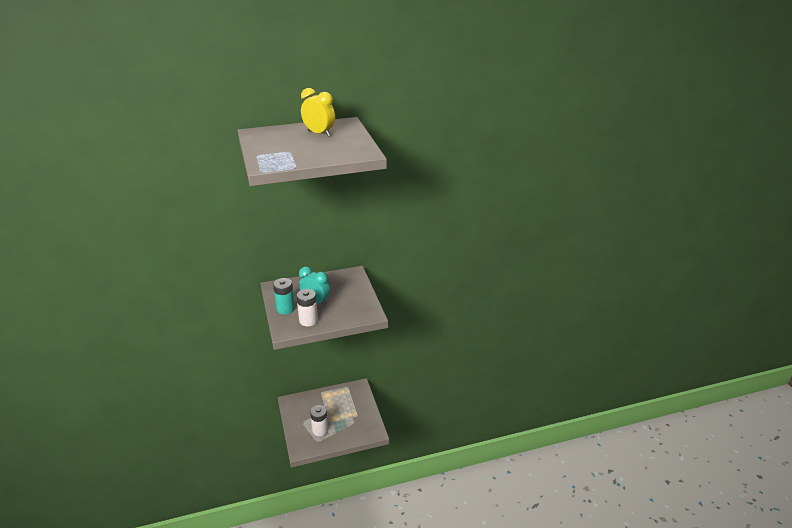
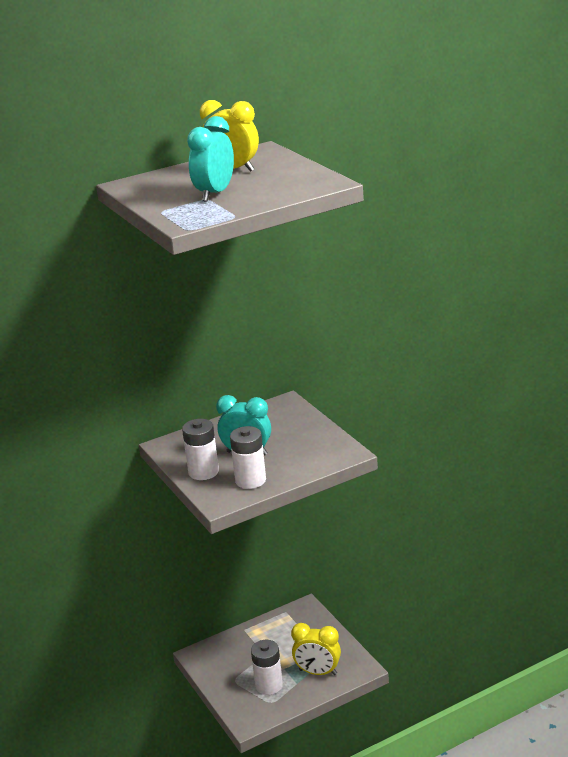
camera: 10 degrees left, 5 degrees down
(285, 309) = (203, 472): turquoise battery -> white battery
(296, 149) = (215, 194): none -> turquoise clock
(350, 428) = (318, 672): none -> yellow clock

